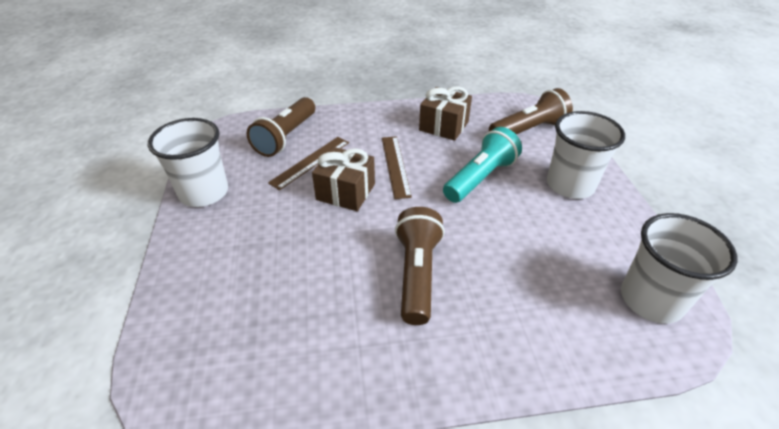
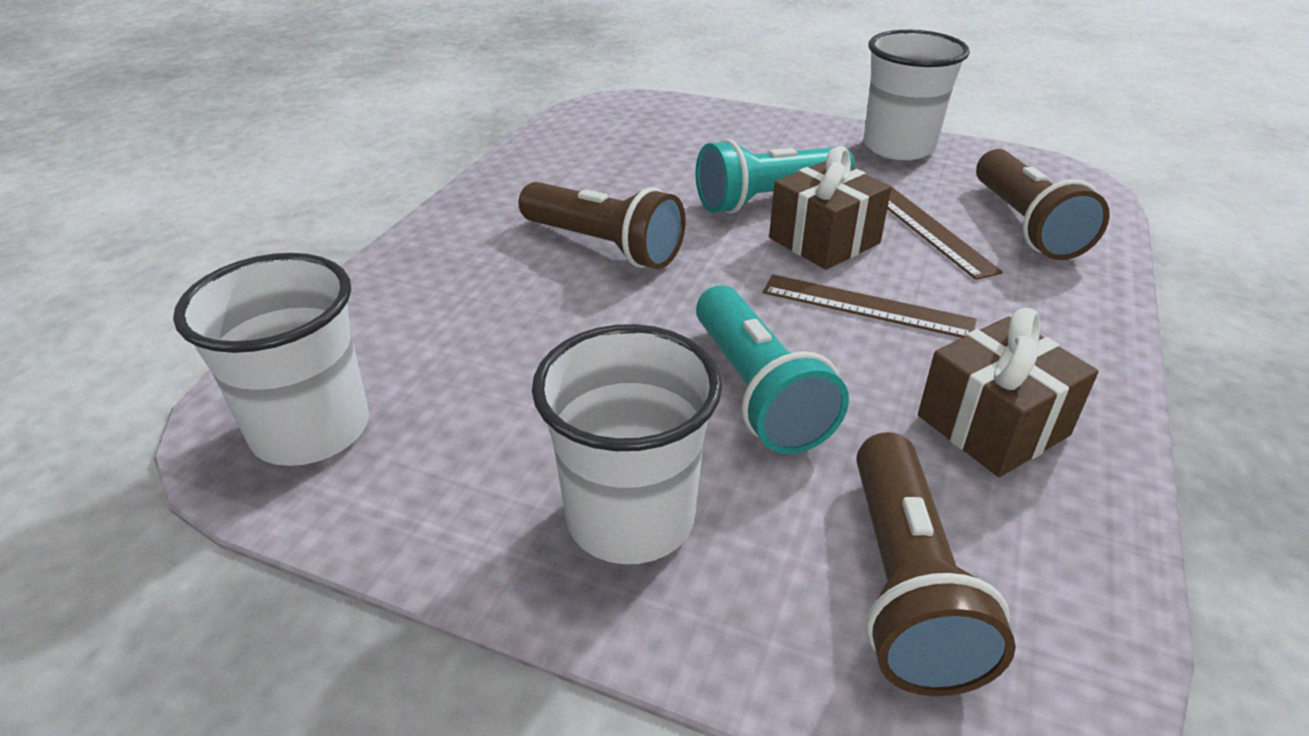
camera: 120 degrees right, 5 degrees down
(286, 137) = (1025, 225): brown flashlight -> brown flashlight turned 150 degrees counterclockwise
(311, 225) = (769, 199): none -> turquoise flashlight

